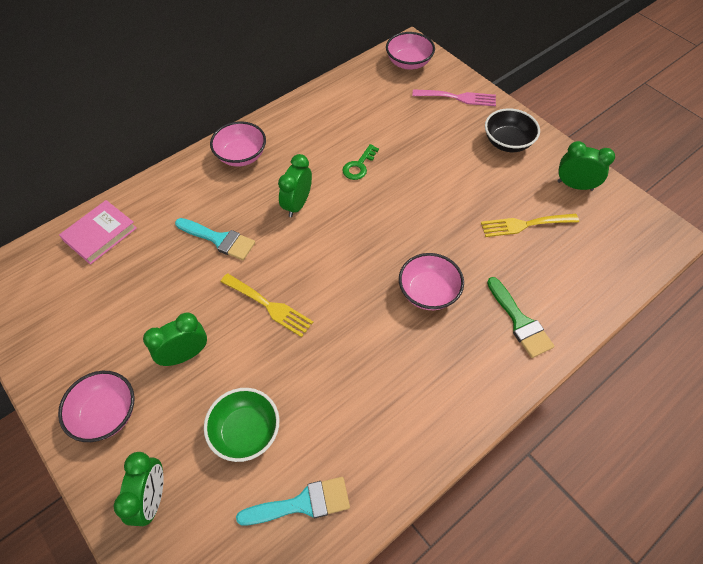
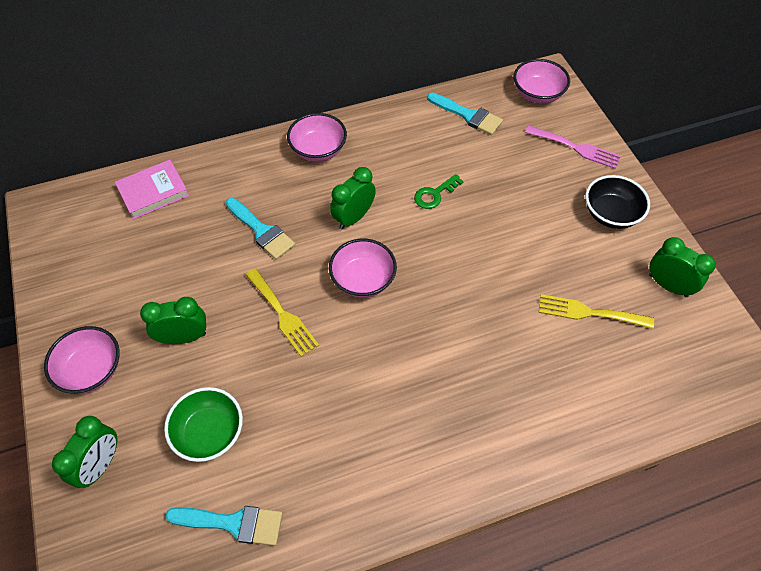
camera: 20 degrees right, 0 degrees up
(359, 94) = (468, 115): none -> turquoise brush
(428, 292) = (450, 353): pink bowl -> pink bowl (363, 279)
(520, 322) = (536, 417): green brush -> none

